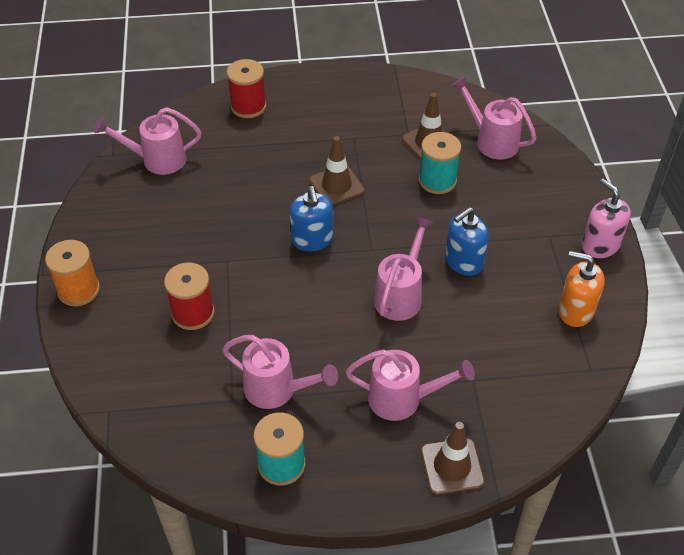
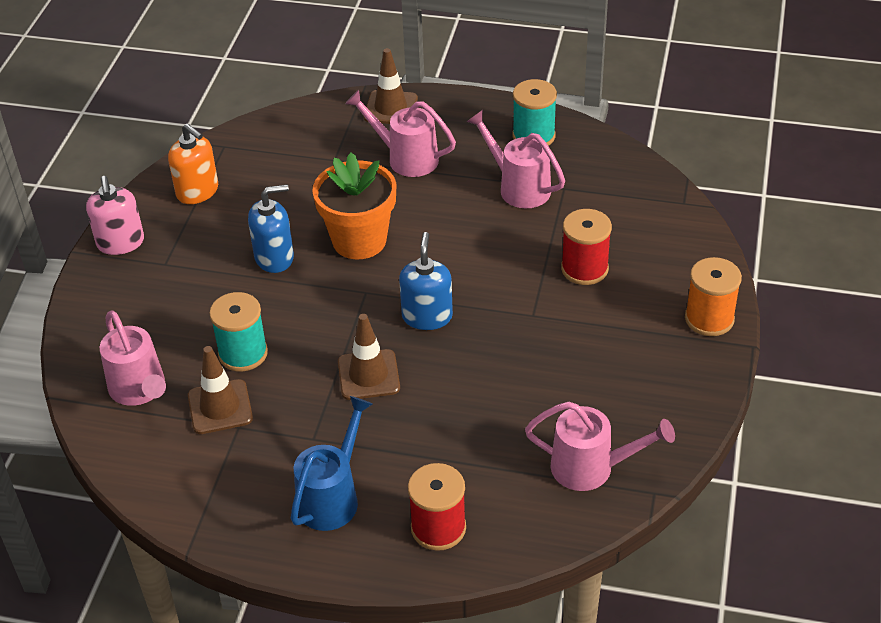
camera: 160 degrees left, 5 degrees down
(323, 108) = (332, 497): none -> blue watering can
(401, 295) = (359, 240): pink watering can -> orange flower pot

